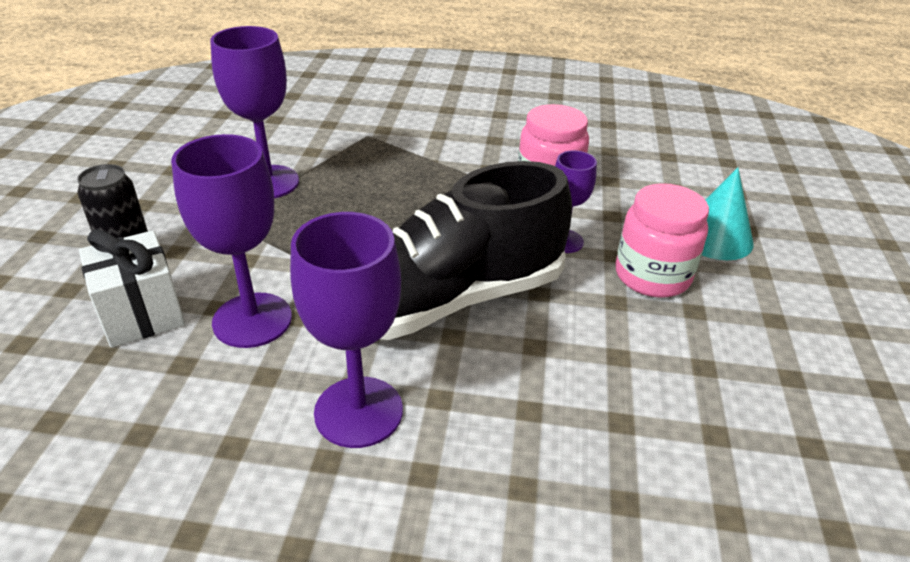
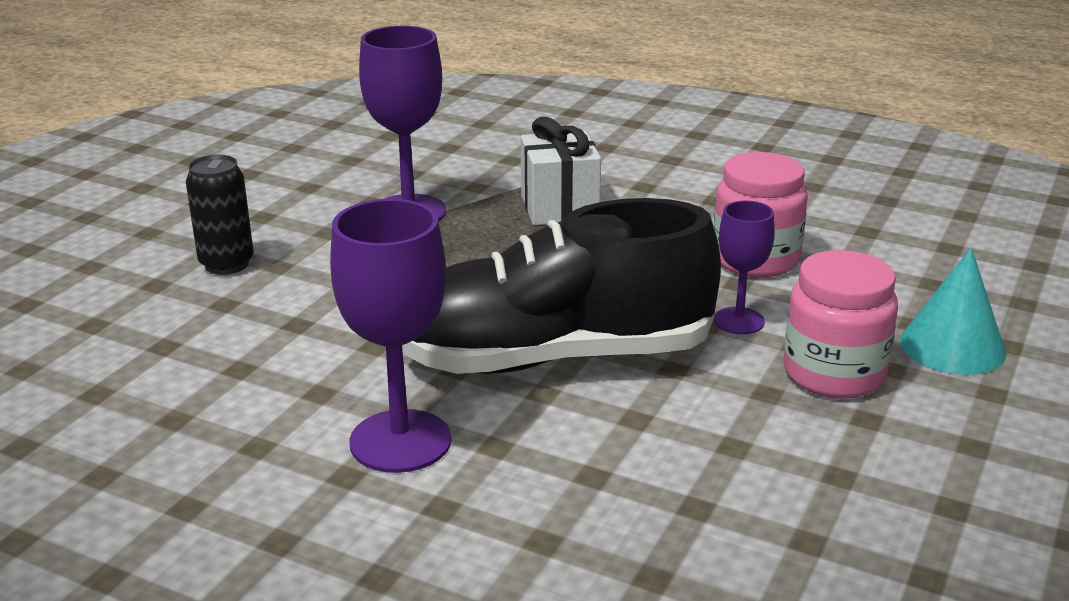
camera: 20 degrees right, 10 degrees down
(142, 314) = (218, 317): white gift -> white gift (559, 208)
(252, 320) = (328, 341): purple goblet -> none

